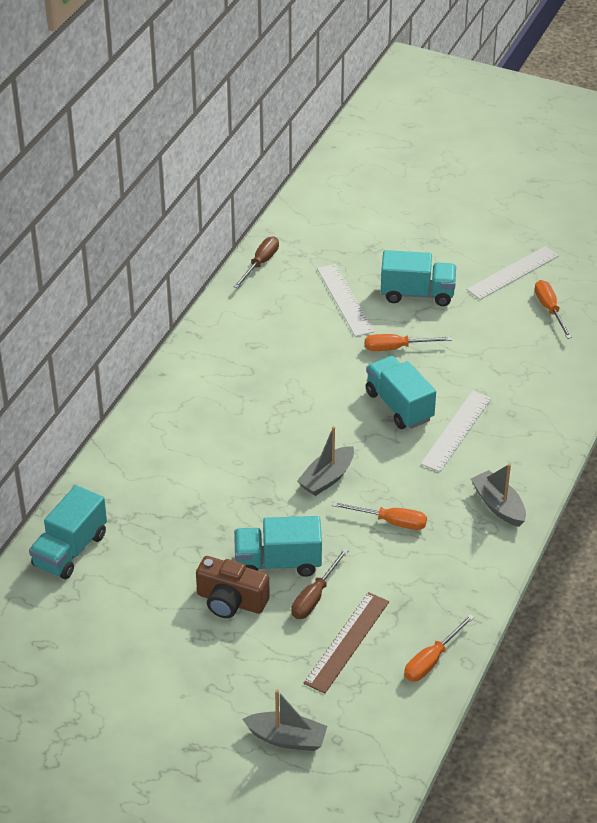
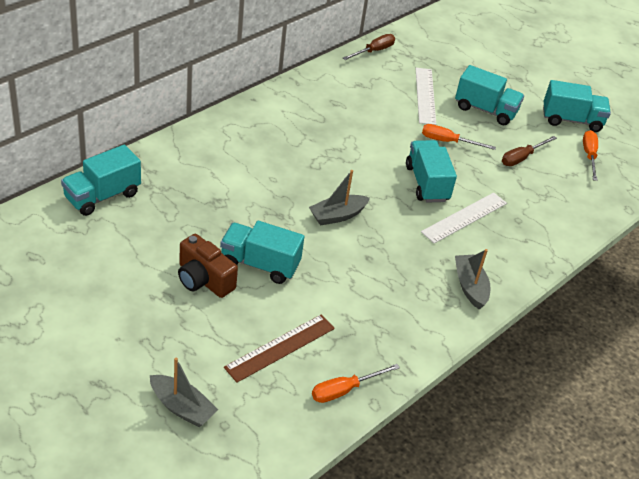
camera: 15 degrees right, 0 degrees up
(314, 596) = (274, 301): brown screwdriver -> brown screwdriver (522, 158)
(390, 522) = (371, 266): orange screwdriver -> none
(512, 272) = (571, 120): white ruler -> turquoise truck

